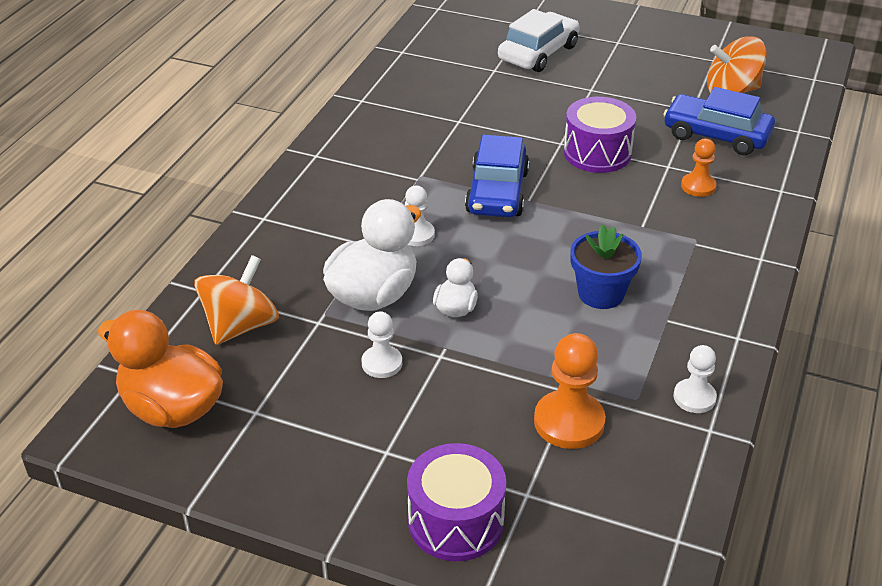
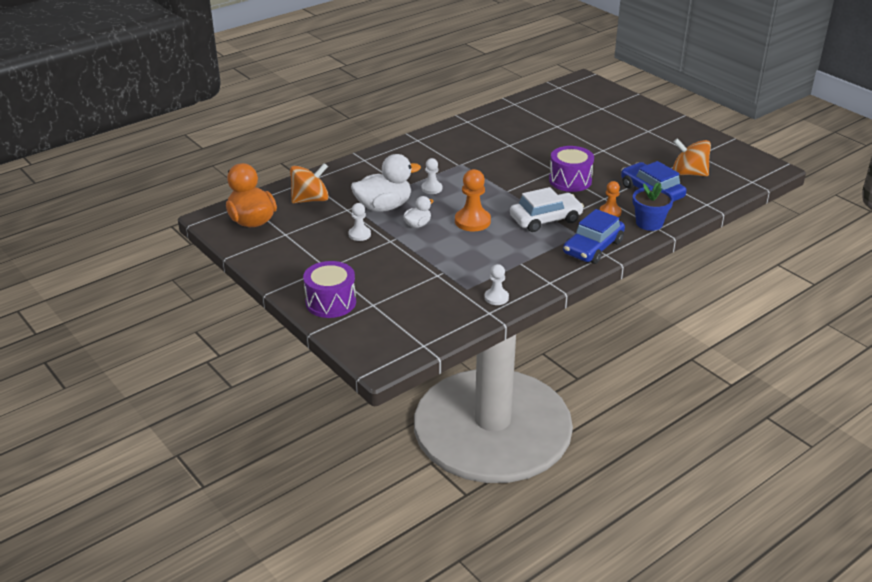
camera: 30 degrees right, 5 degrees down
(497, 192) = (494, 182): blue car -> blue car (593, 247)
(538, 53) = (592, 124): white car -> white car (545, 219)
(569, 422) = (422, 285): orange pawn -> orange pawn (472, 221)
(601, 293) = (498, 241): blue flower pot -> blue flower pot (649, 223)

